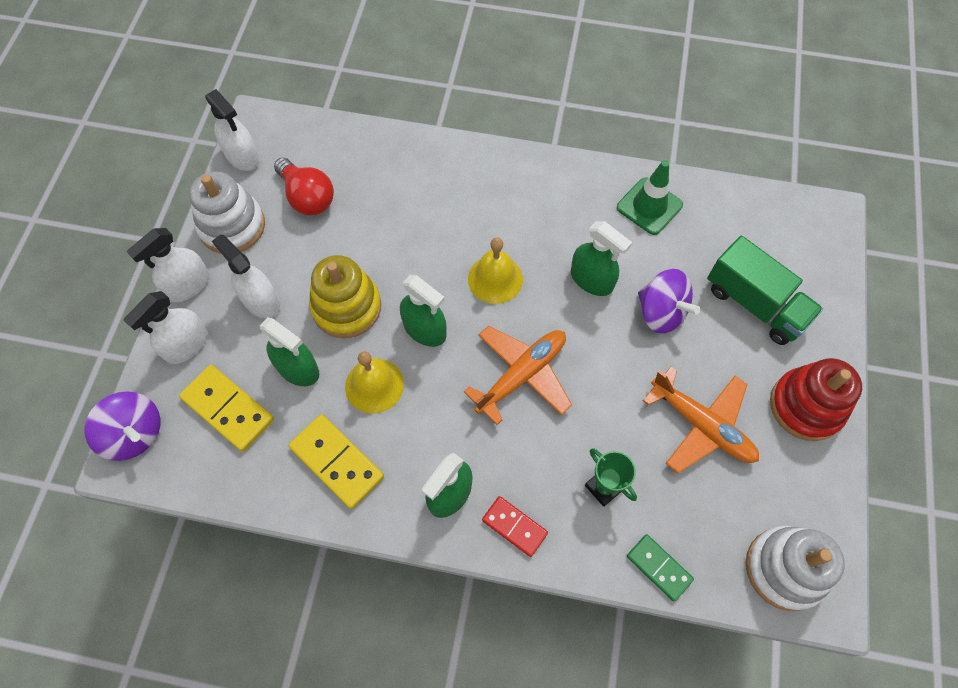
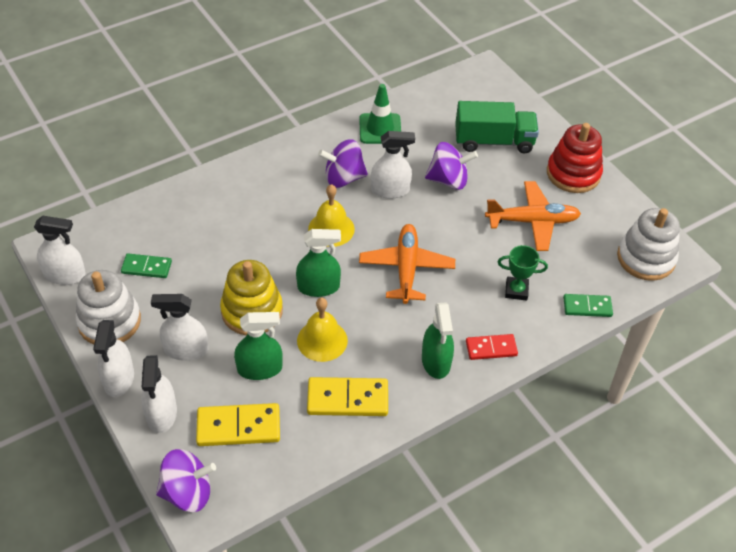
camera: 45 degrees left, 15 degrees down
(307, 197) = (146, 267): red light bulb -> green domino
(560, 234) = (343, 178): none -> purple spinning top
(591, 280) = (390, 190): green spray bottle -> white spray bottle

